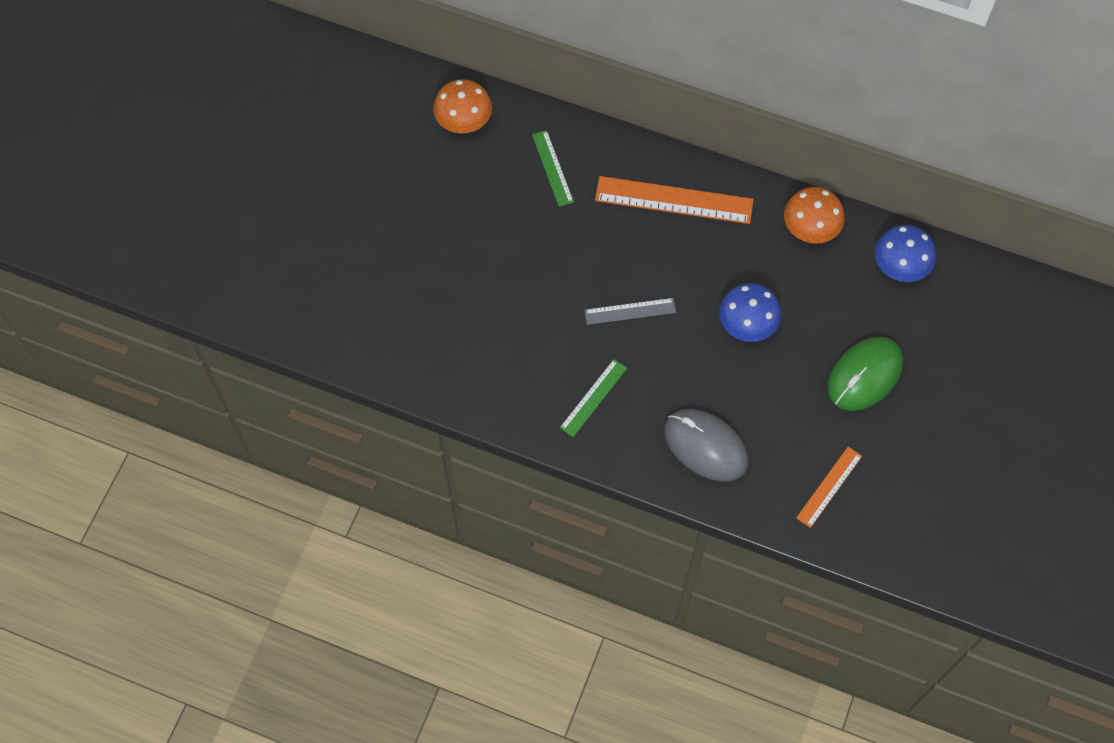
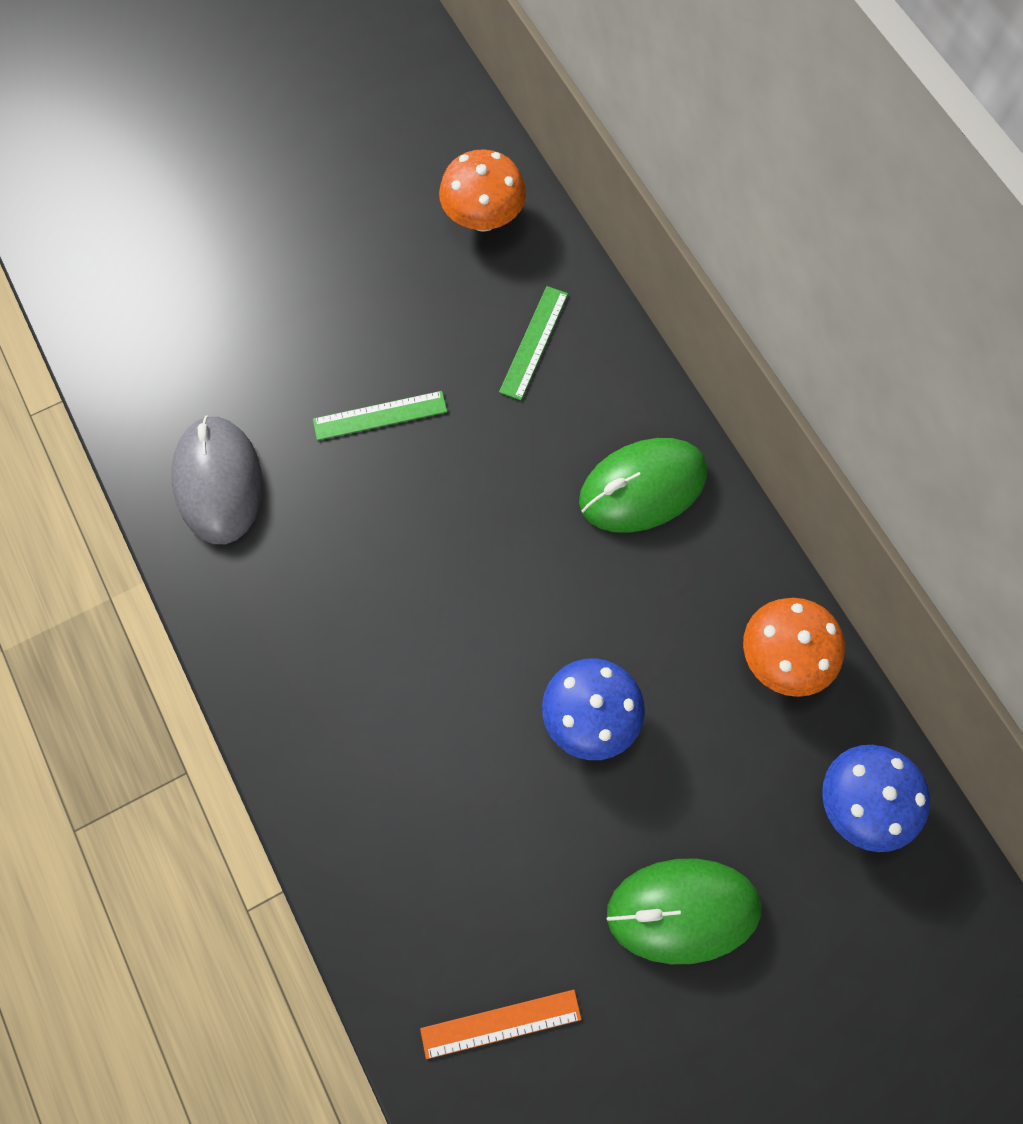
camera: 40 degrees right, 5 degrees up
(593, 398) = (323, 655): green ruler -> green ruler (380, 416)
(630, 311) = (464, 583): grey ruler -> none
(674, 200) = (642, 487): orange ruler -> green mouse
(705, 446) = (396, 831): grey mouse -> grey mouse (218, 482)

